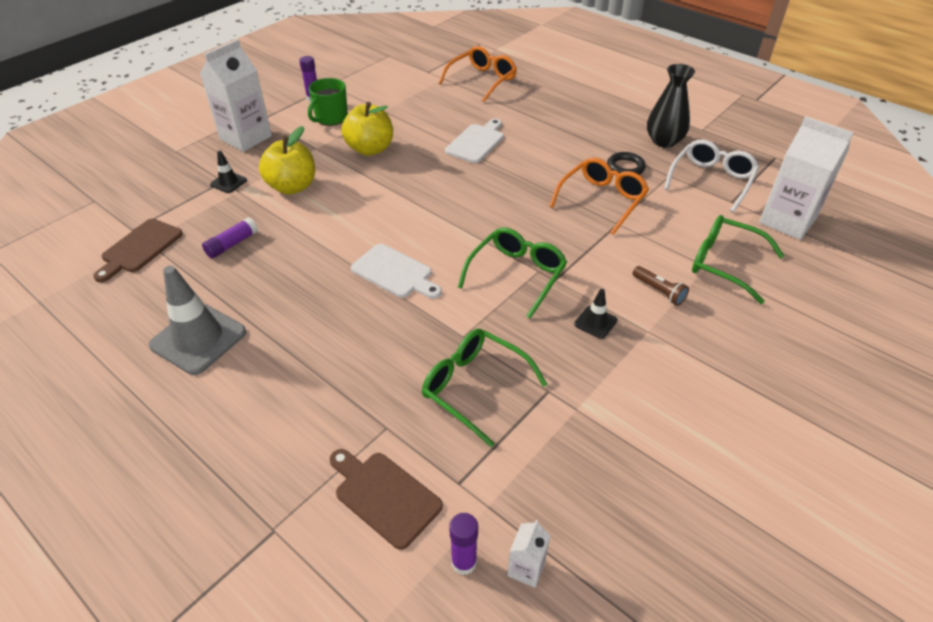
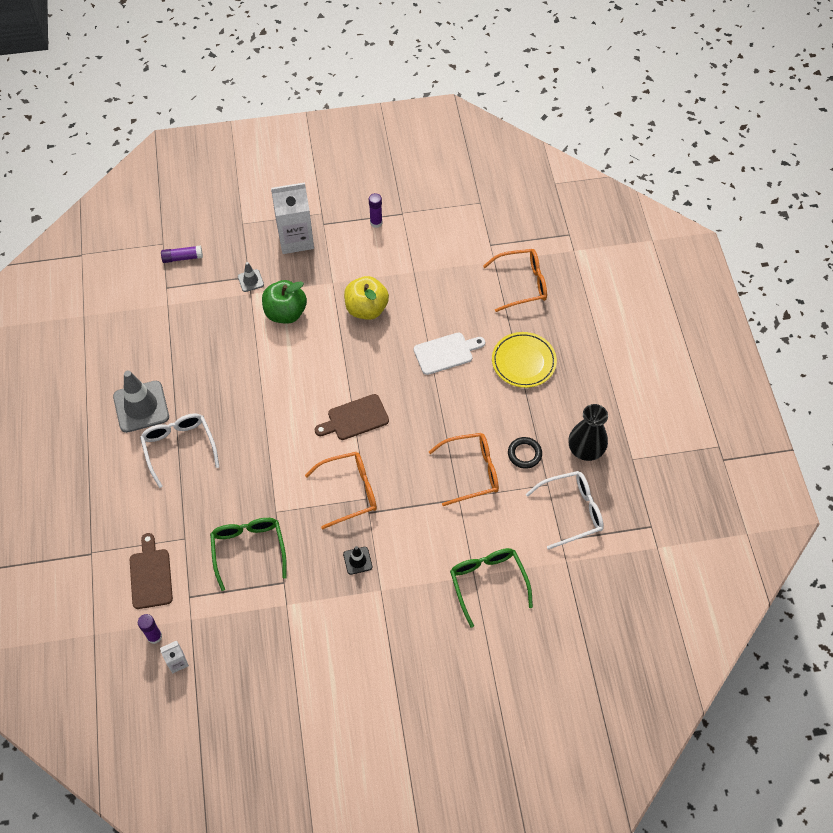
camera: 40 degrees right, 15 degrees up
(140, 248) = (160, 308): brown cutting board -> brown cutting board (355, 418)
(228, 182) = (250, 280): black traffic cone -> grey traffic cone
(232, 244) = (211, 342): purple glue stick -> purple glue stick (182, 258)
(286, 347) = (179, 447): none -> white glasses
(292, 187) = (285, 313): yellow apple -> green apple
(331, 118) = (369, 255): green mug -> none
(394, 273) = (281, 435): white cutting board -> none
(517, 275) = (349, 491): green glasses -> orange glasses
(545, 118) = (523, 362): none -> yellow plate
(659, 291) = (420, 569): brown flashlight -> none
(787, 221) = (577, 584): white carton -> none

